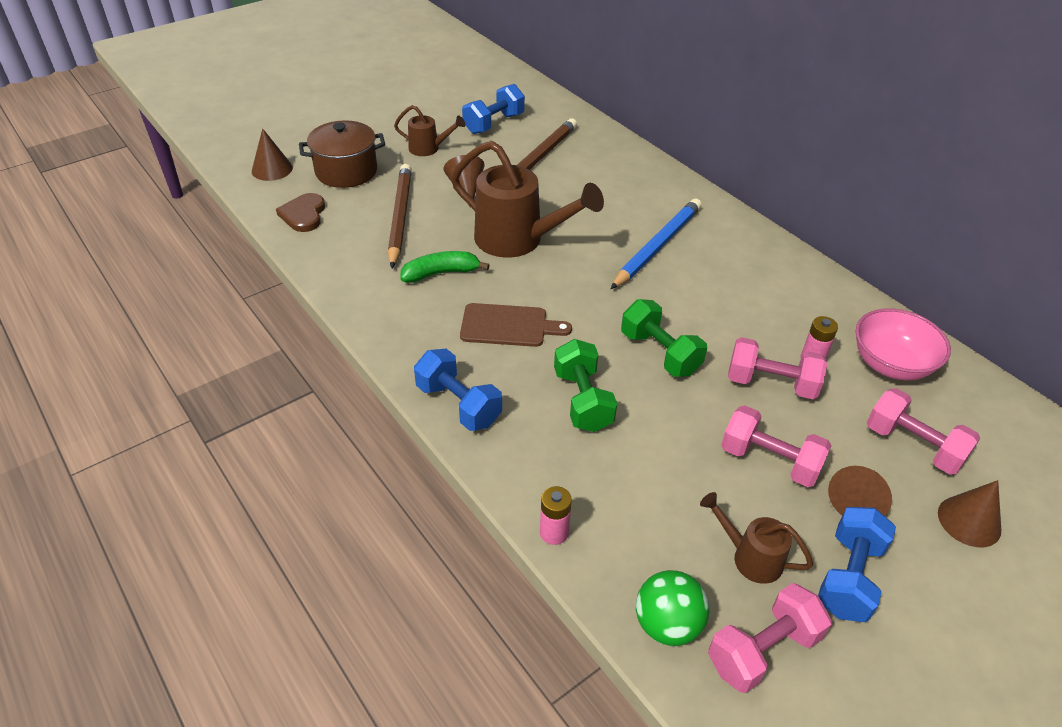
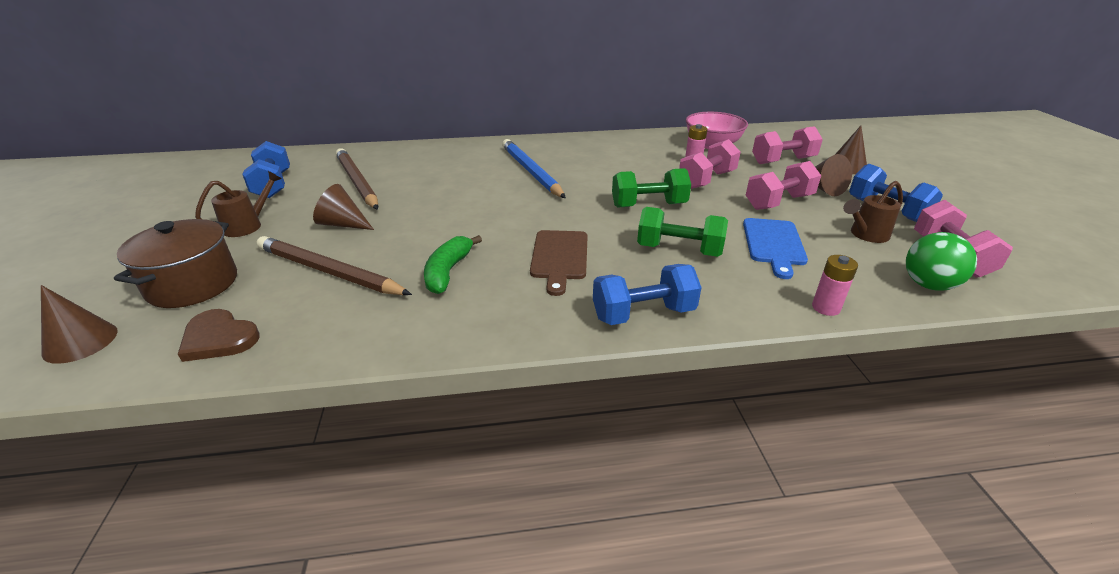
camera: 60 degrees left, 10 degrees down
(508, 326) = (559, 257): brown cutting board -> brown cutting board turned 150 degrees clockwise
(517, 240) = (451, 221): brown watering can -> none
(655, 472) = (773, 244): none -> blue cutting board

